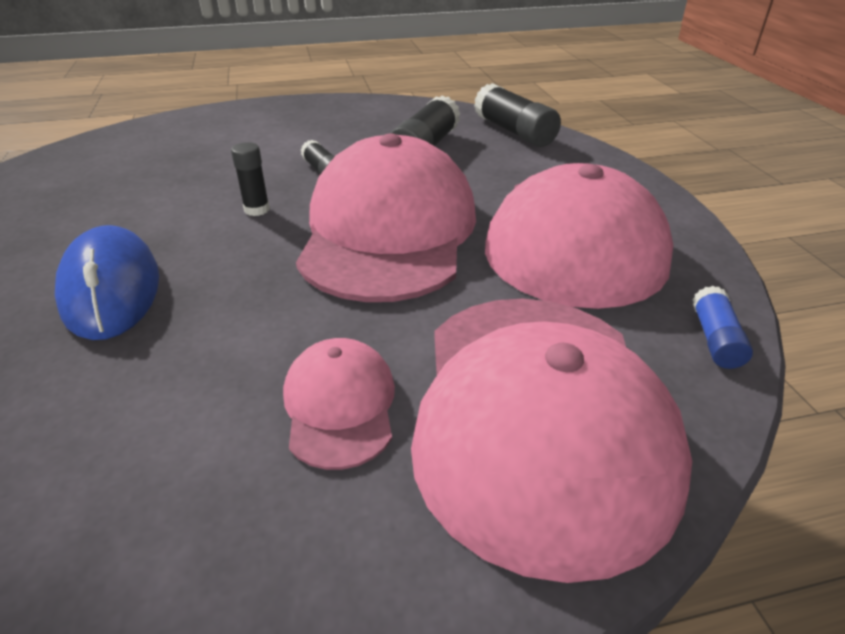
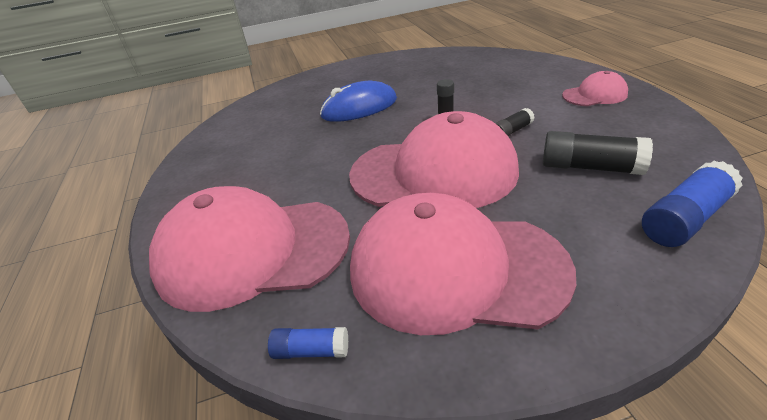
camera: 90 degrees right, 0 degrees up
(340, 405) = (272, 185): pink cap -> pink cap (594, 95)
(514, 132) = (685, 219): black glue stick -> blue glue stick

